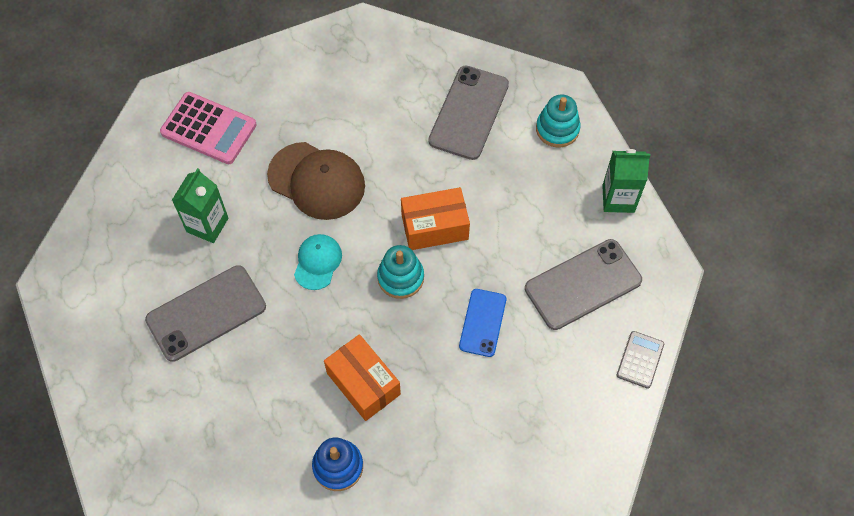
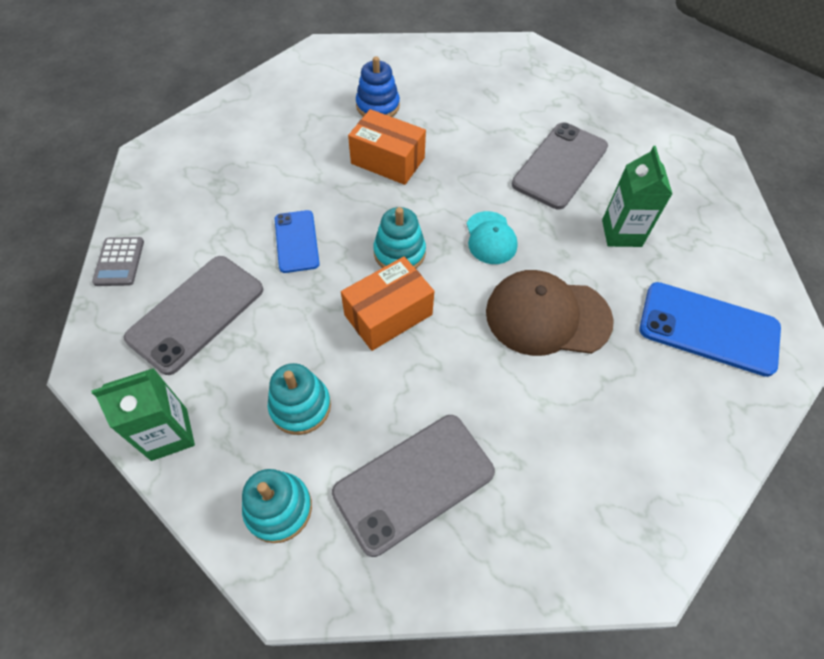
camera: 155 degrees right, 5 degrees down
(208, 129) = (708, 329): pink calculator -> blue phone
(468, 112) = (414, 482): grey phone -> grey phone turned 60 degrees clockwise
(524, 184) = (300, 406): none -> turquoise stacking toy

